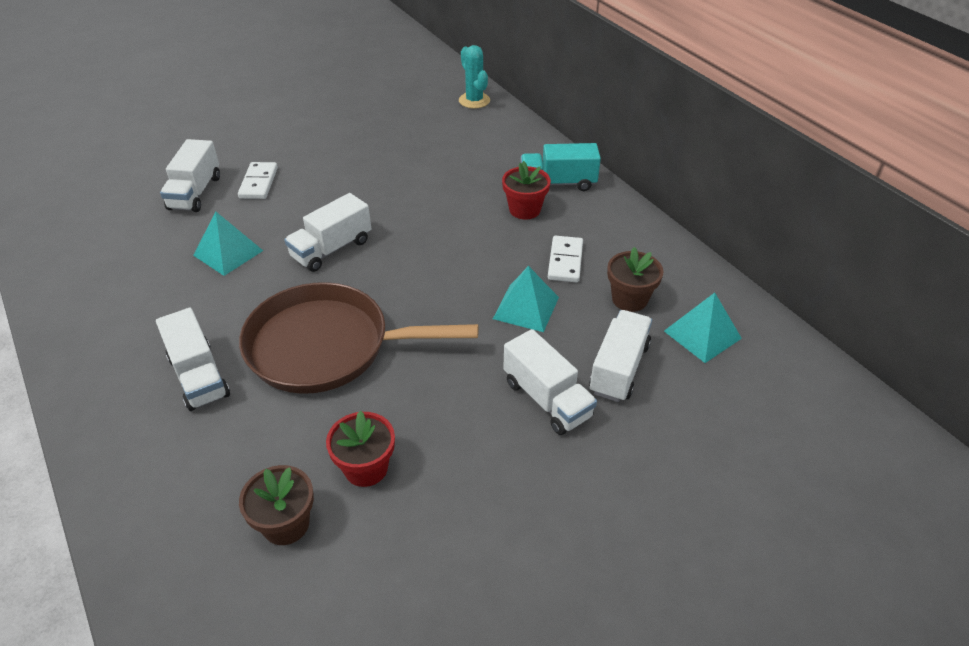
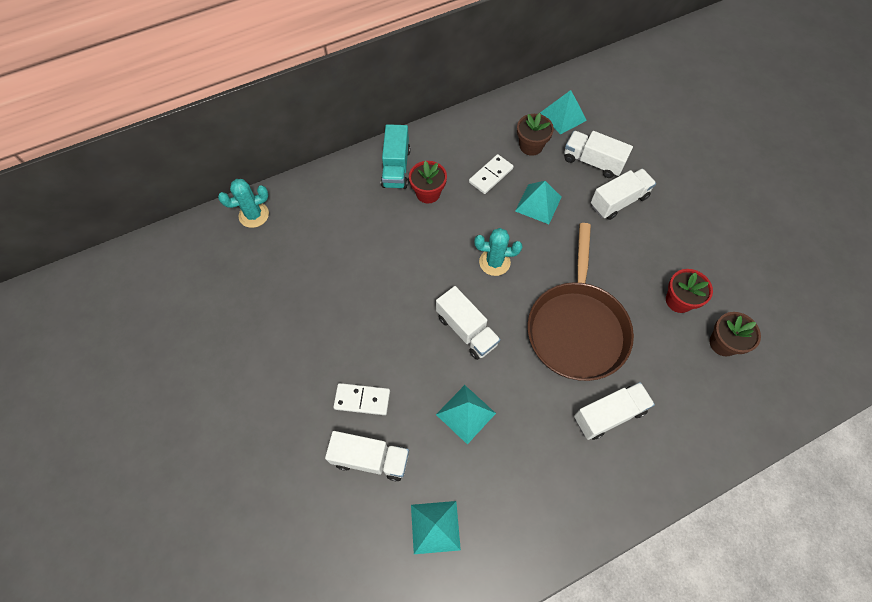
camera: 85 degrees left, 20 degrees up
(113, 237) = (435, 527): none -> turquoise pyramid
(426, 269) = (494, 262): none -> turquoise cactus
(565, 261) = (491, 175): white domino -> white domino turned 60 degrees counterclockwise

